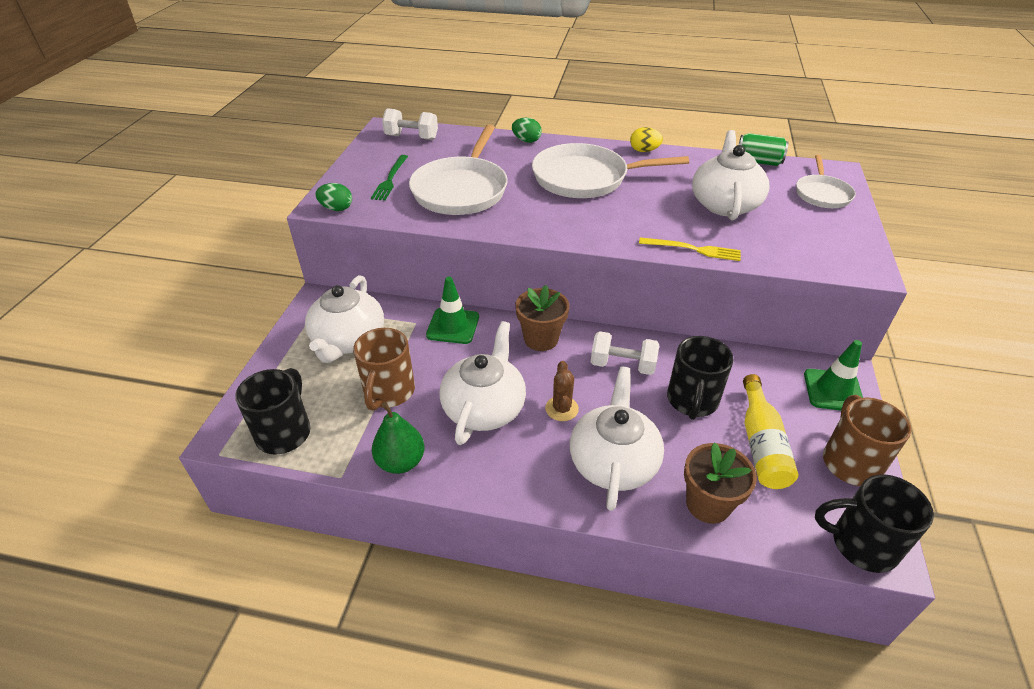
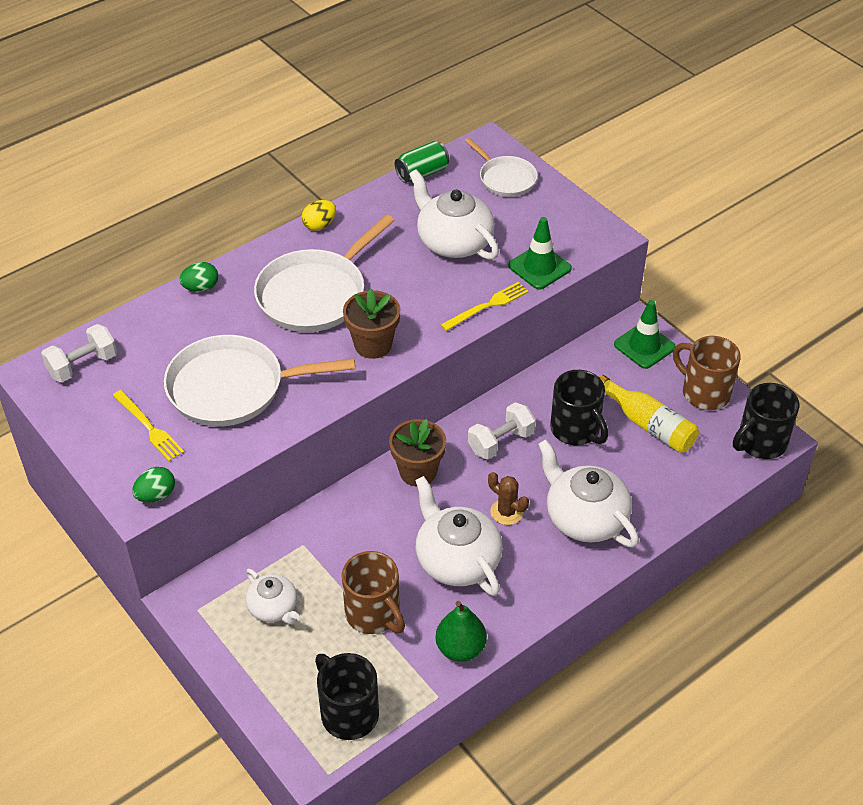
camera: 50 degrees left, 5 degrees up
(348, 340) = (273, 608): white teapot -> white teapot, size x0.58
(390, 179) = (148, 427): green fork -> yellow fork
(453, 326) = (337, 520): green traffic cone -> green traffic cone (539, 267)
(461, 190) = (232, 388): white pan -> white pan turned 120 degrees clockwise
(708, 504) = (666, 493): brown flower pot -> brown flower pot (373, 345)

